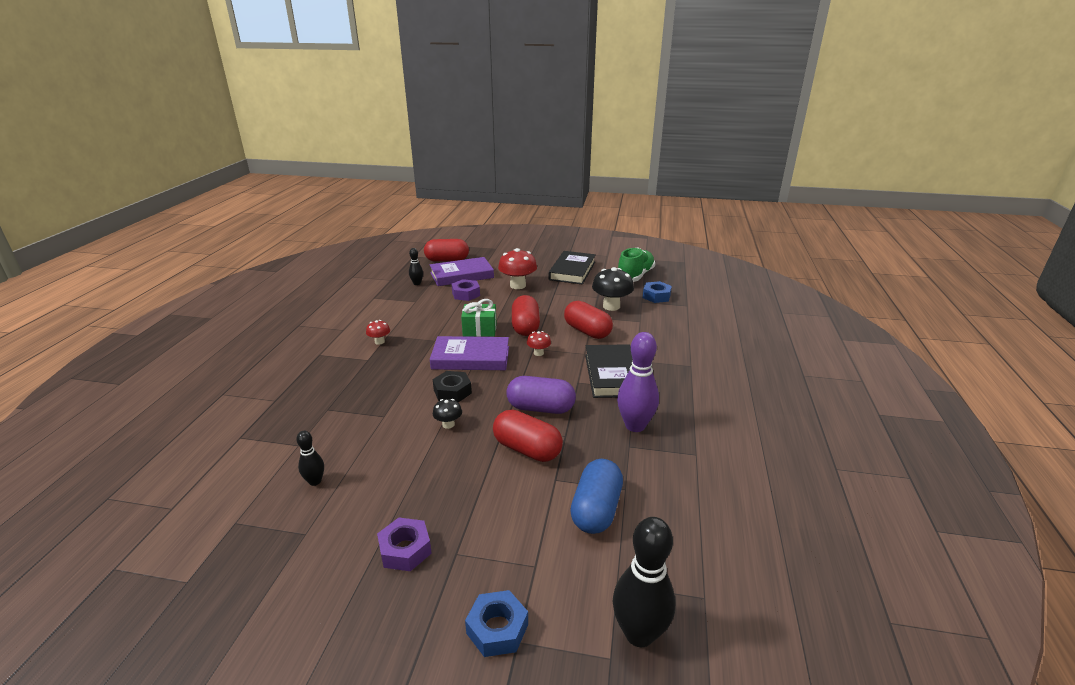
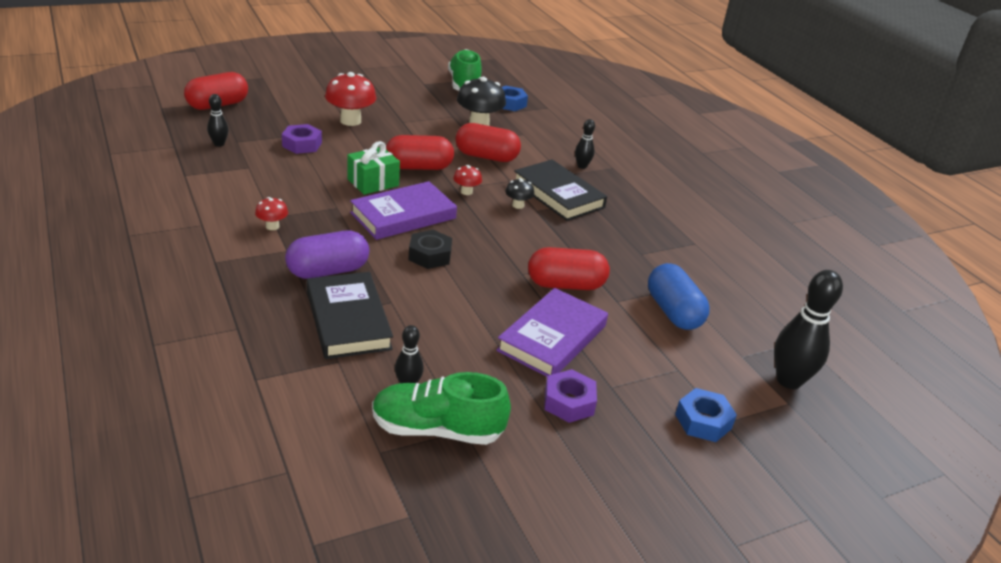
camera: 40 degrees left, 5 degrees up
(289, 524) = (437, 429): none -> green shoe
(448, 424) = (467, 287): black mushroom -> black mushroom (518, 205)
(462, 275) = (264, 121): purple book -> purple book (552, 338)
(525, 327) = (419, 167): red capsule -> red capsule turned 60 degrees counterclockwise
(540, 408) = (533, 245): purple capsule -> purple capsule (328, 271)
(572, 271) = (391, 91): black book -> black book (348, 320)
(635, 426) = (627, 235): purple bowling pin -> none
(662, 357) = (582, 166): none -> black bowling pin

